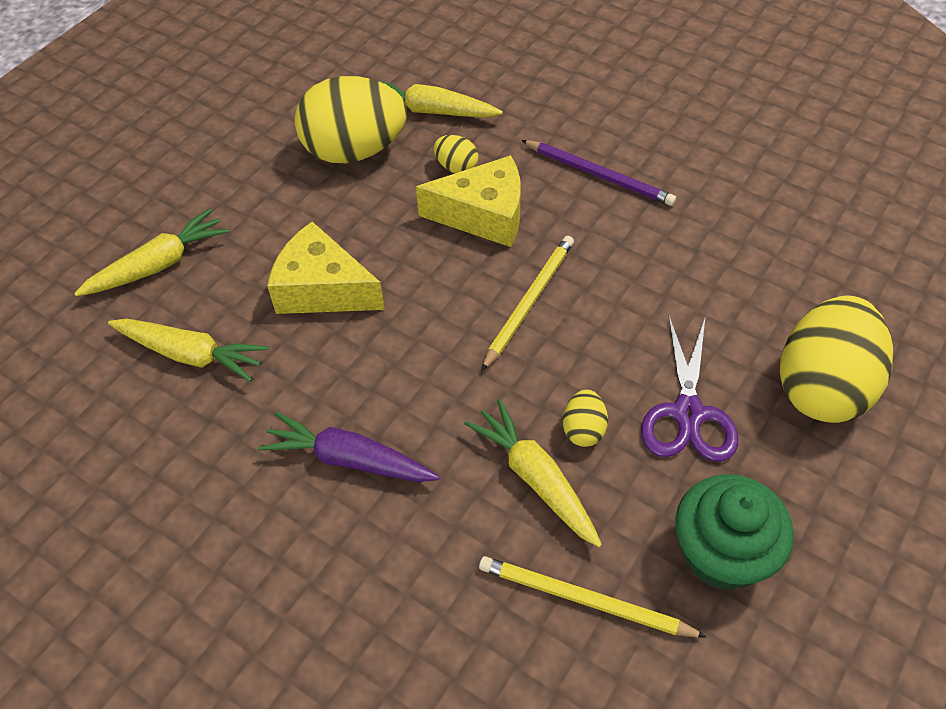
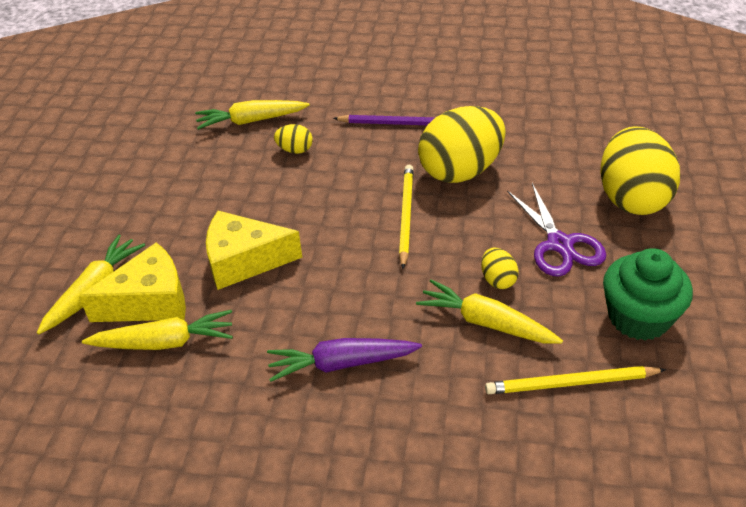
camera: 25 degrees left, 10 degrees down
(355, 151) = (209, 163): yellow egg -> yellow egg (460, 171)
(483, 215) = (336, 173): yellow cheese -> yellow cheese (150, 301)

